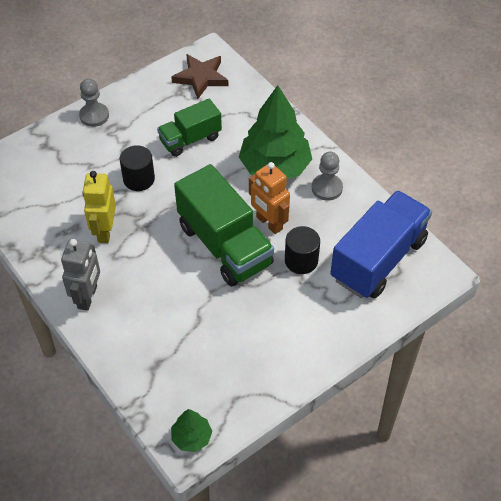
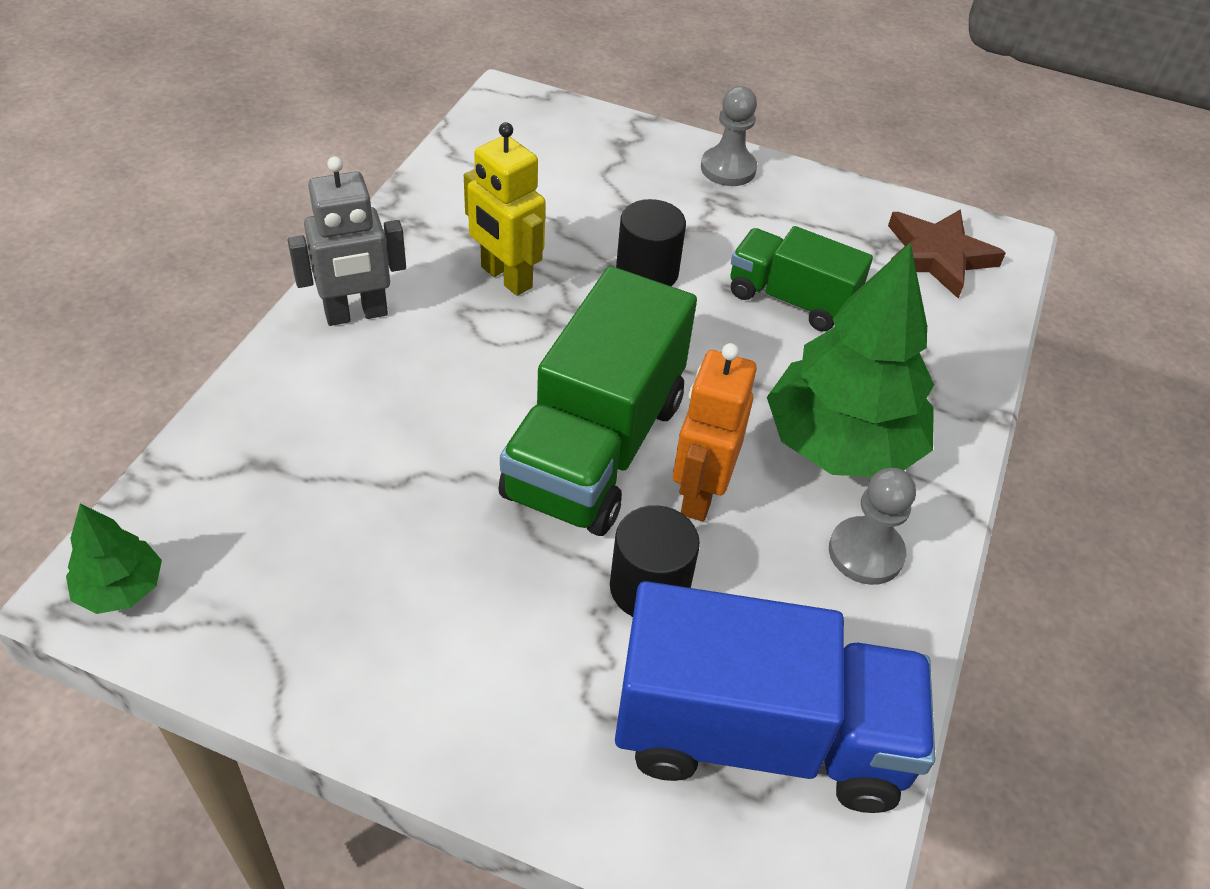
camera: 55 degrees right, 5 degrees down
(104, 231) = (506, 277): yellow robot -> yellow robot turned 105 degrees counterclockwise

